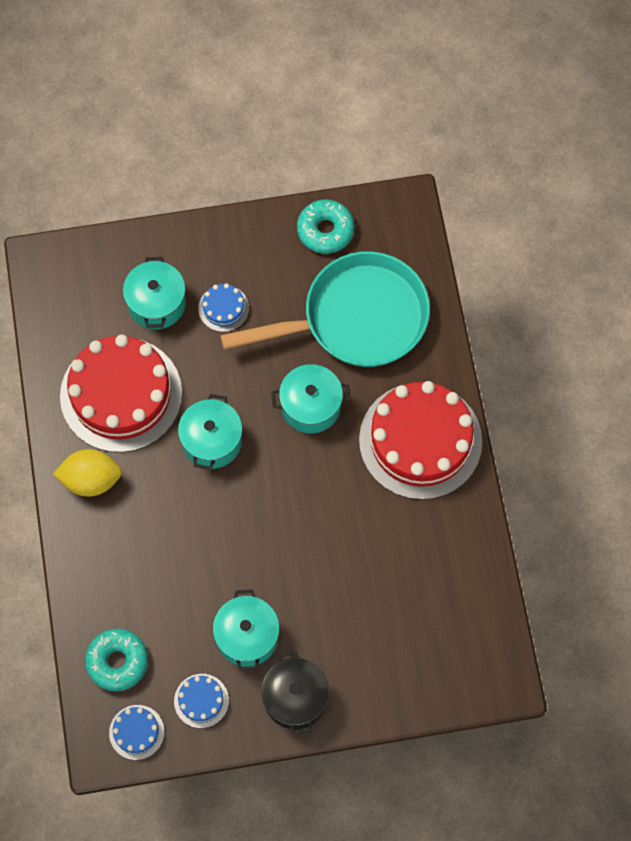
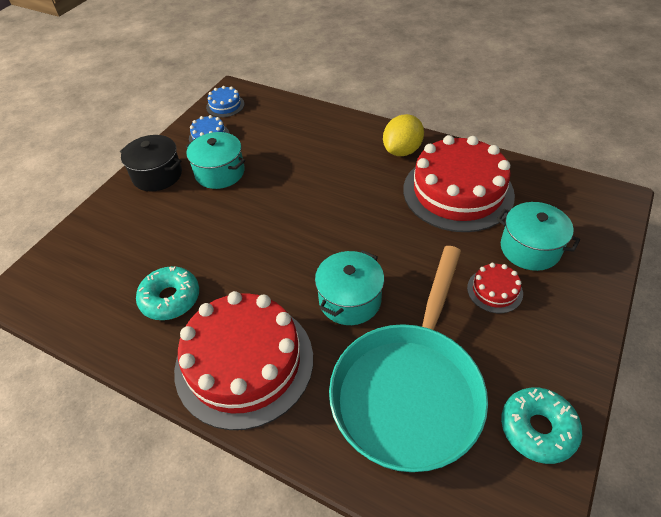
camera: 130 degrees right, 20 degrees down
(117, 662) = (272, 114): turquoise donut -> turquoise donut (170, 298)
(212, 441) = (375, 222): turquoise pot -> none
(223, 308) = (494, 290): blue cake -> red cake

